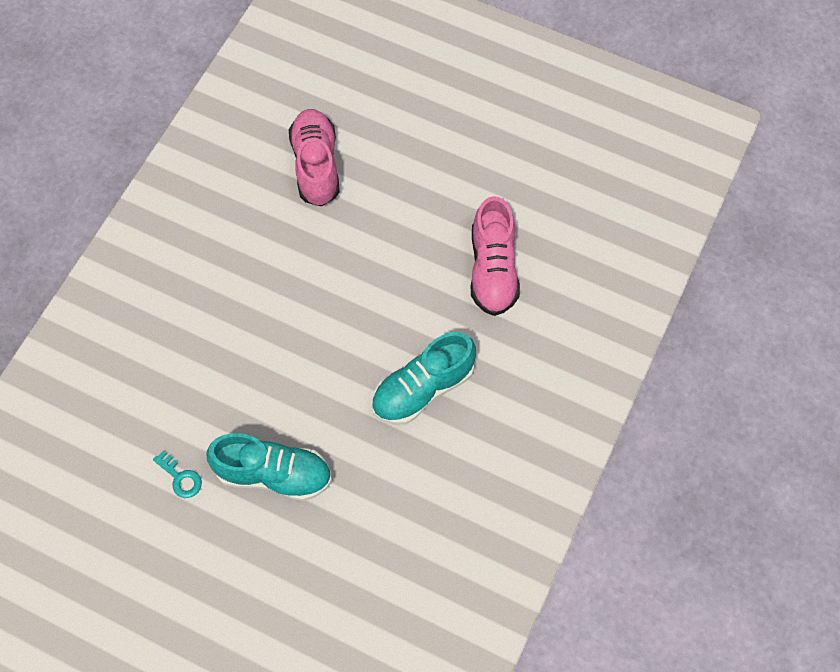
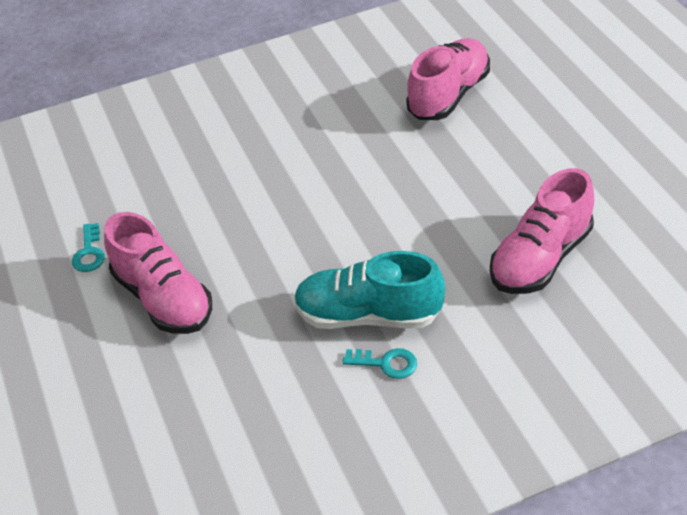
camera: 45 degrees right, 20 degrees down
(274, 474) = (163, 298): turquoise shoe -> pink shoe
(464, 415) = (386, 363): none -> turquoise key

